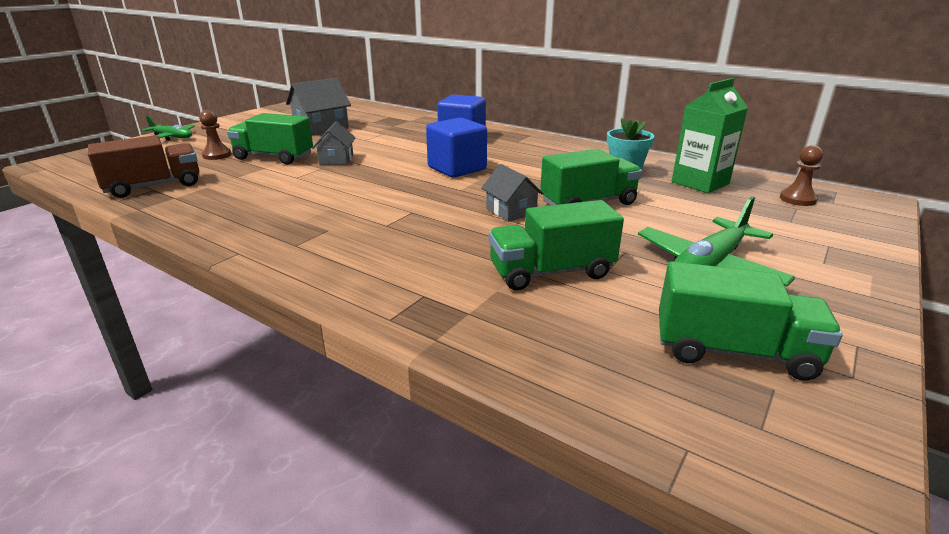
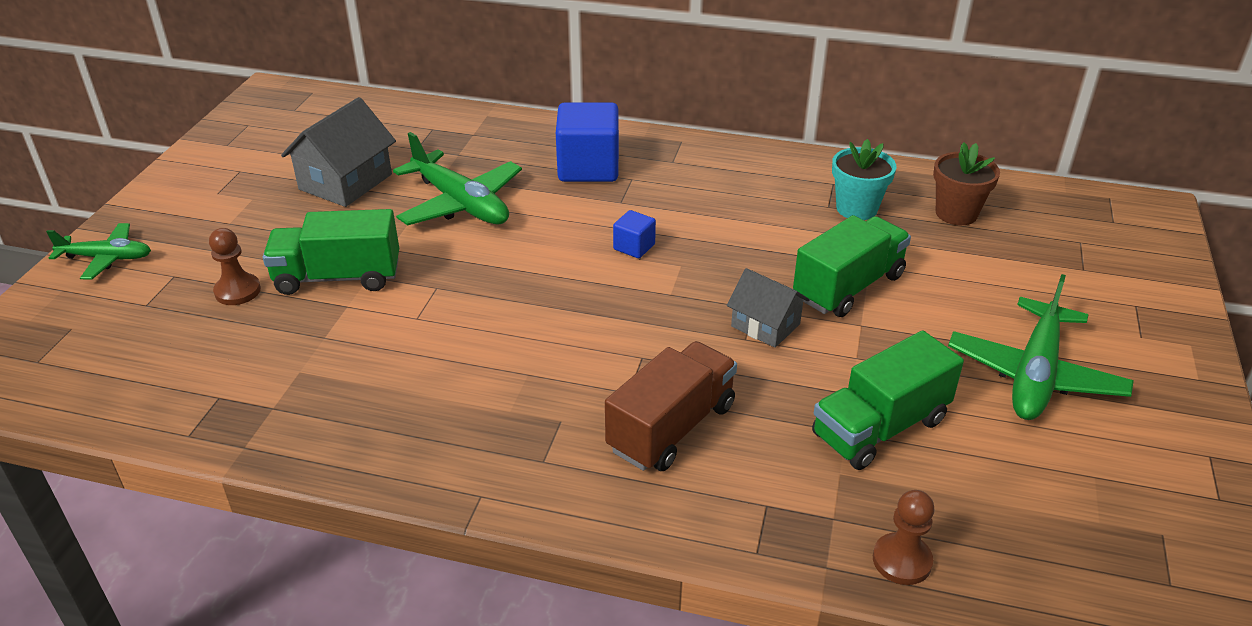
camera: 20 degrees left, 10 degrees up
(154, 186) = (213, 391): brown truck -> brown truck (671, 428)
(336, 159) = (442, 262): grey house -> none
(373, 141) = (461, 204): none -> green plane
(457, 168) = (634, 247): blue cube -> blue cube, size x0.49
(700, 183) = (956, 213): green carton -> brown flower pot
(733, 351) = (1111, 497): green truck -> none
(797, 199) = (1075, 224): brown pawn -> brown pawn (902, 560)

